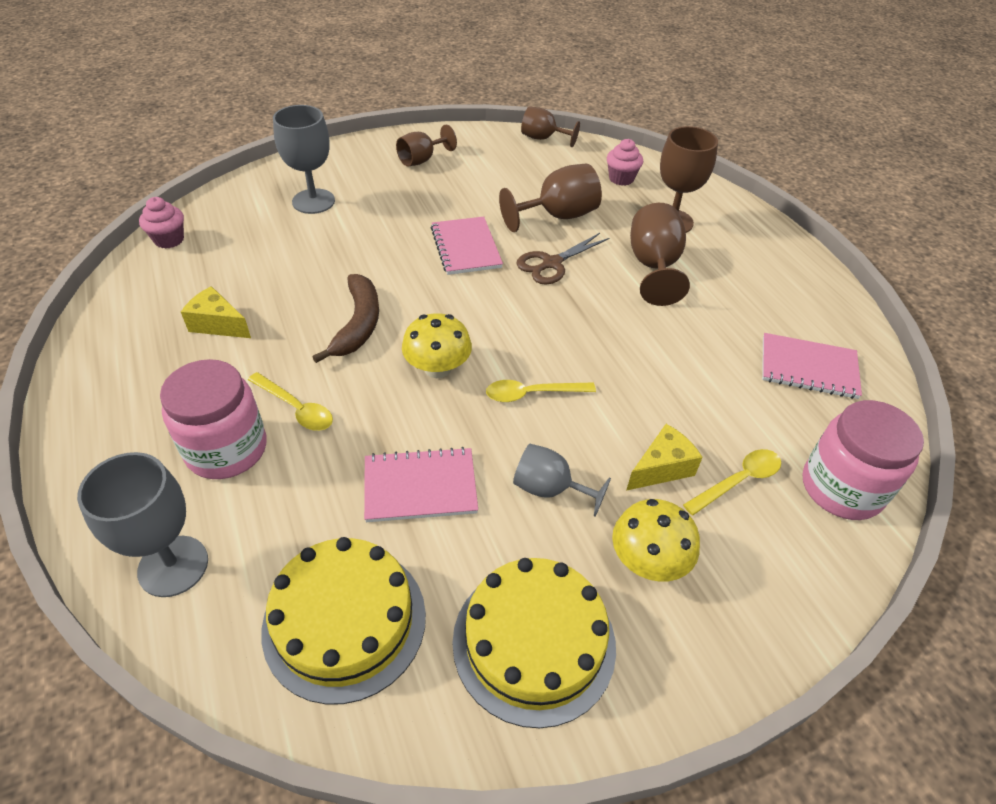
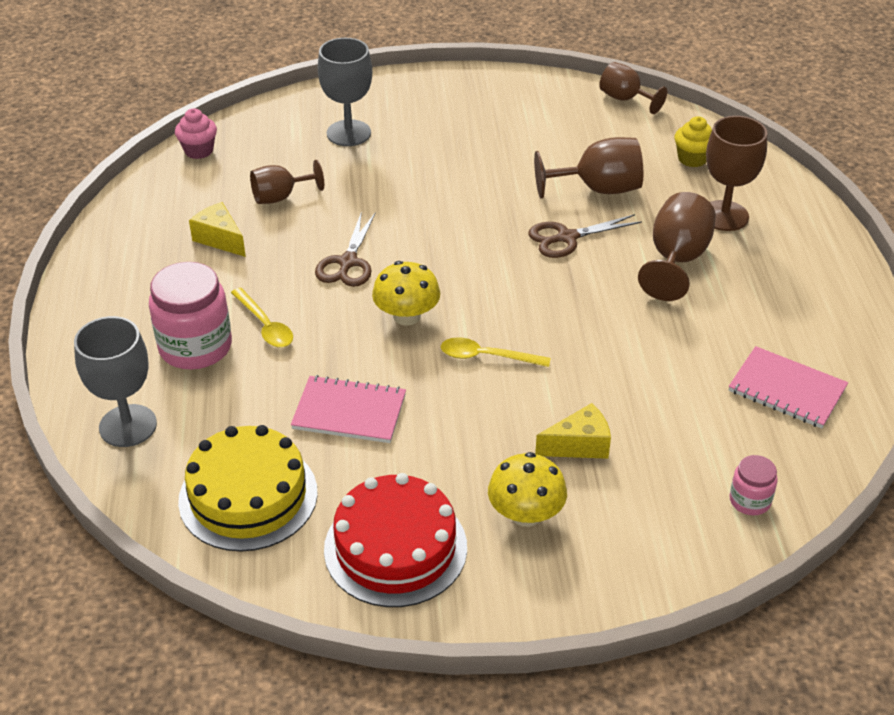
camera: 20 degrees right, 5 degrees down
(358, 324) = (347, 262): brown banana -> brown scissors
(422, 160) = (478, 105): brown goblet -> brown goblet (280, 197)
(465, 247) = (484, 206): pink notebook -> none
(534, 642) = (395, 548): yellow cake -> red cake
(549, 489) = (464, 439): grey goblet -> none
(621, 178) = (692, 159): pink cupcake -> yellow cupcake
(738, 481) = (648, 472): yellow spoon -> none
(841, 488) = (750, 500): pink jar -> pink jar, size x0.51

